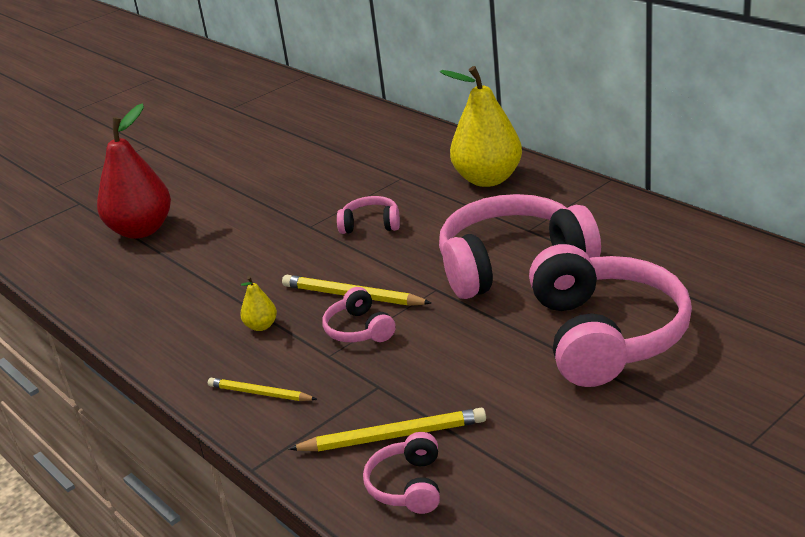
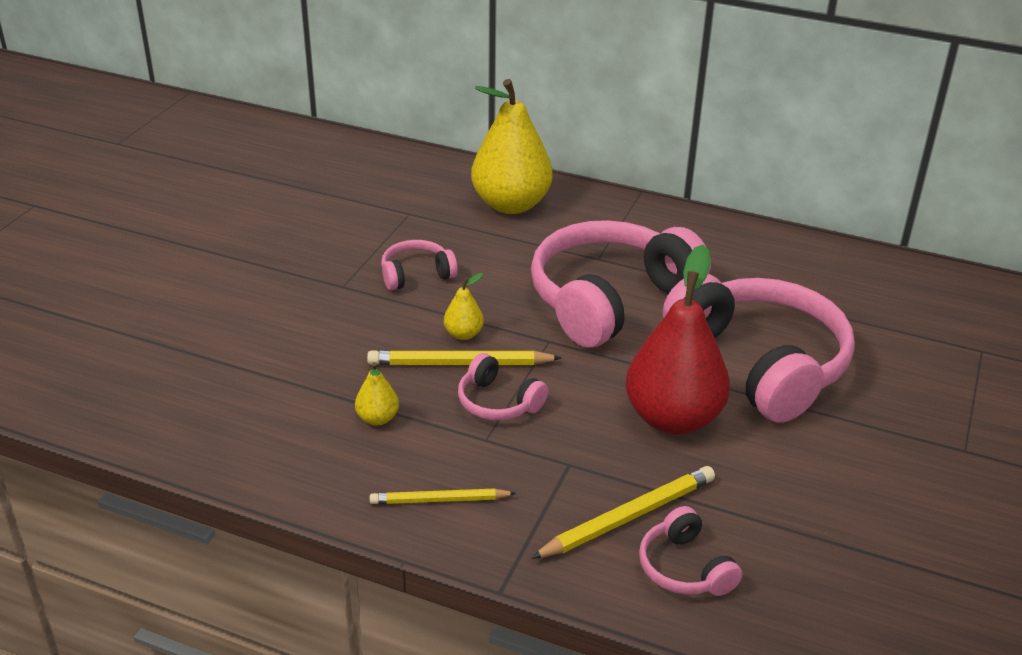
camera: 30 degrees left, 5 degrees up
(141, 230) = (118, 320): red pear -> red pear (672, 418)
(372, 274) = (463, 334): none -> yellow pear

